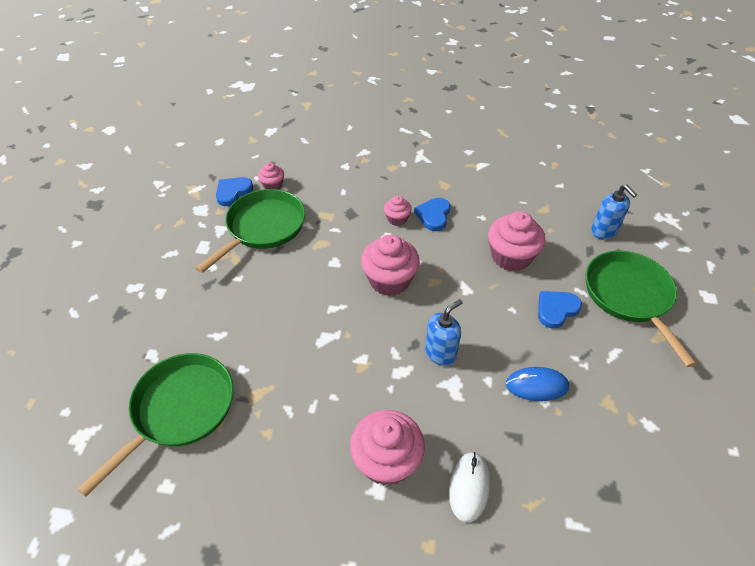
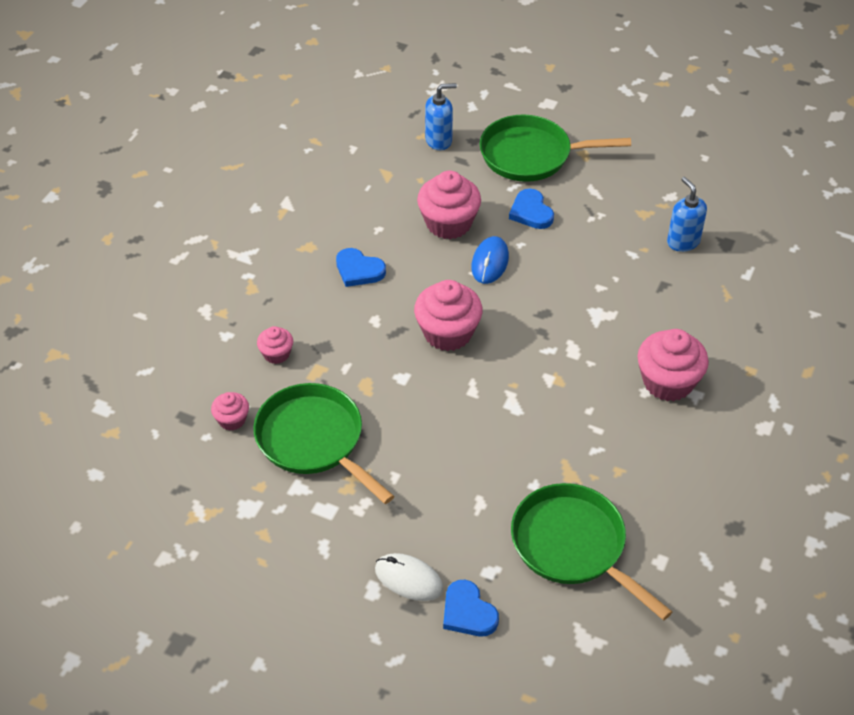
camera: 75 degrees left, 0 degrees up
(233, 192) = (227, 467): blue heart -> blue heart (468, 612)
(397, 219) = (351, 304): pink cupcake -> pink cupcake (276, 354)
(440, 353) = (559, 314): blue soap dispenser -> blue soap dispenser (683, 242)
(469, 487) = (704, 330): white mouse -> white mouse (408, 579)
(536, 385) = (614, 255): blue mouse -> blue mouse (490, 262)

